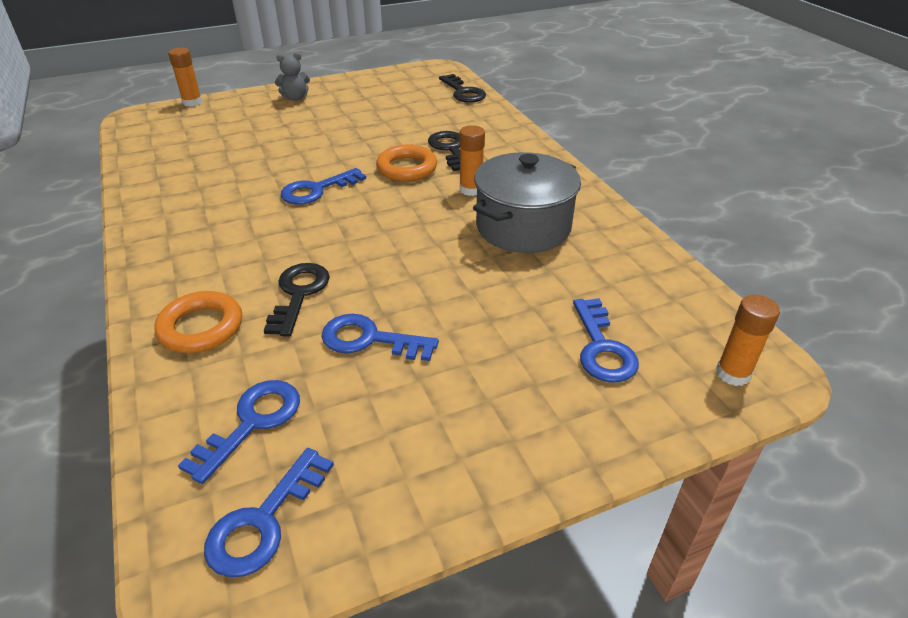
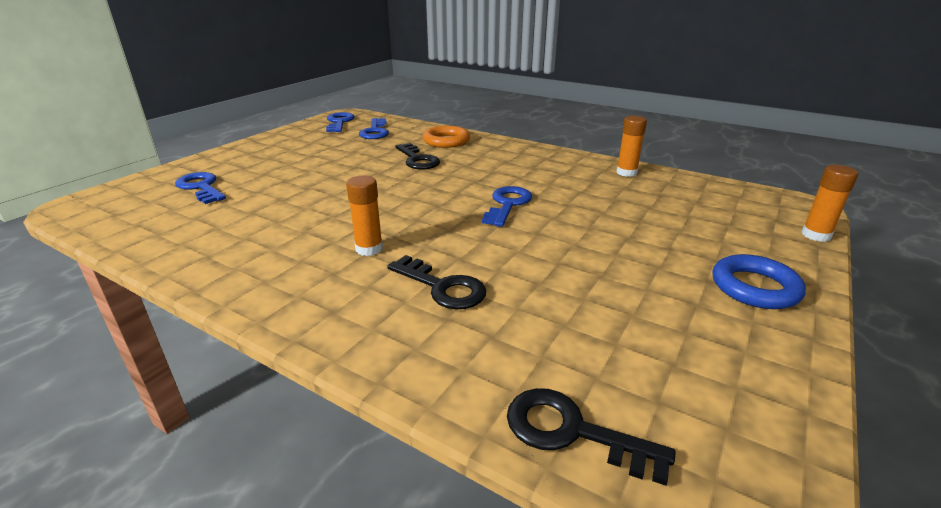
camera: 145 degrees right, 10 degrees down
(295, 98) = (755, 287): grey teddy bear -> blue ring
(370, 339) = (352, 157): blue key -> none
(407, 168) = (461, 247): orange ring -> none
(523, 227) = (290, 233): grey pot -> none
(733, 373) = (104, 198): orange glue stick -> orange glue stick (626, 172)

